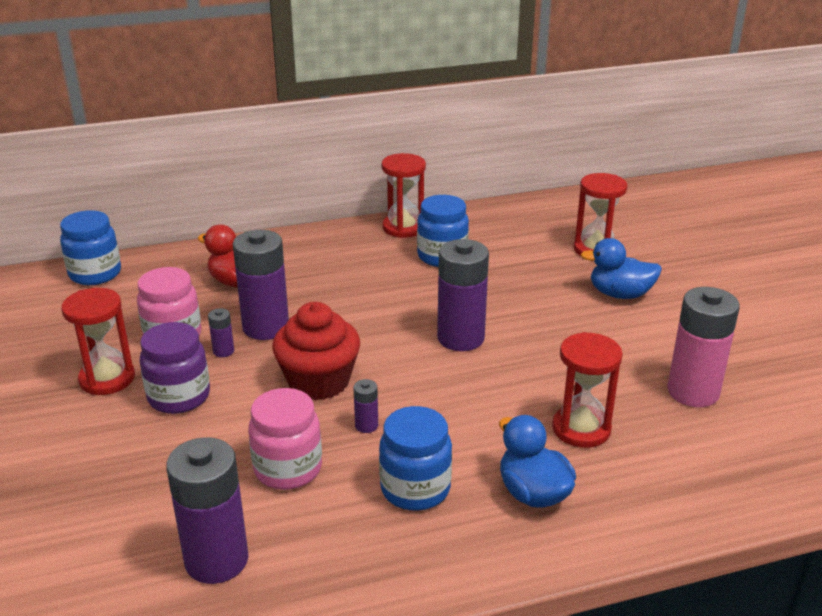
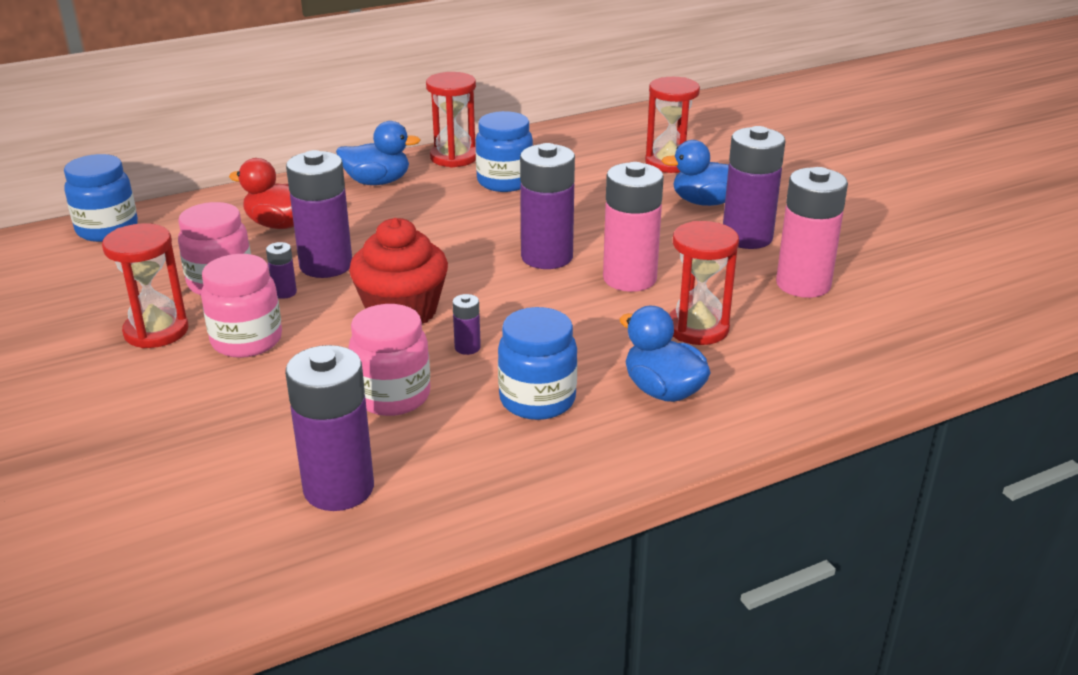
camera: 10 degrees left, 0 degrees up
(179, 397) = (247, 341): purple jar -> pink jar
(331, 247) = (377, 182): none -> blue duck
(530, 368) = (629, 278): none -> pink battery
(650, 335) = (747, 237): none -> purple battery

